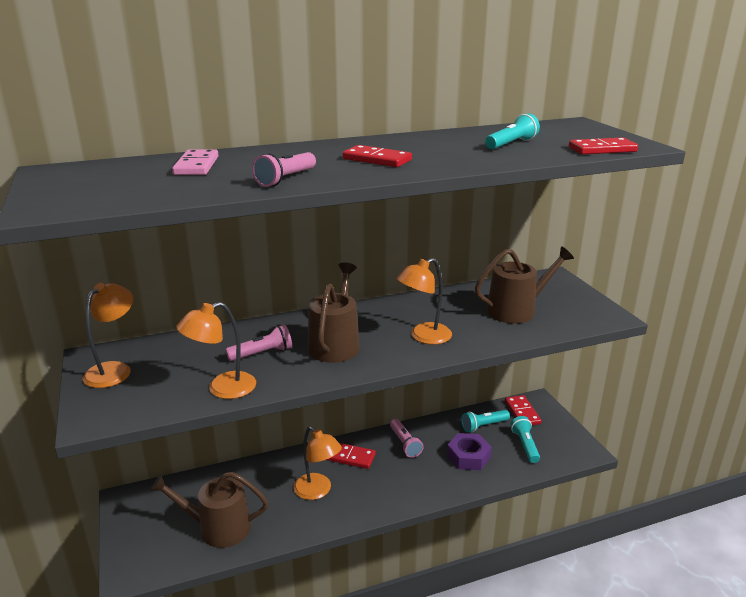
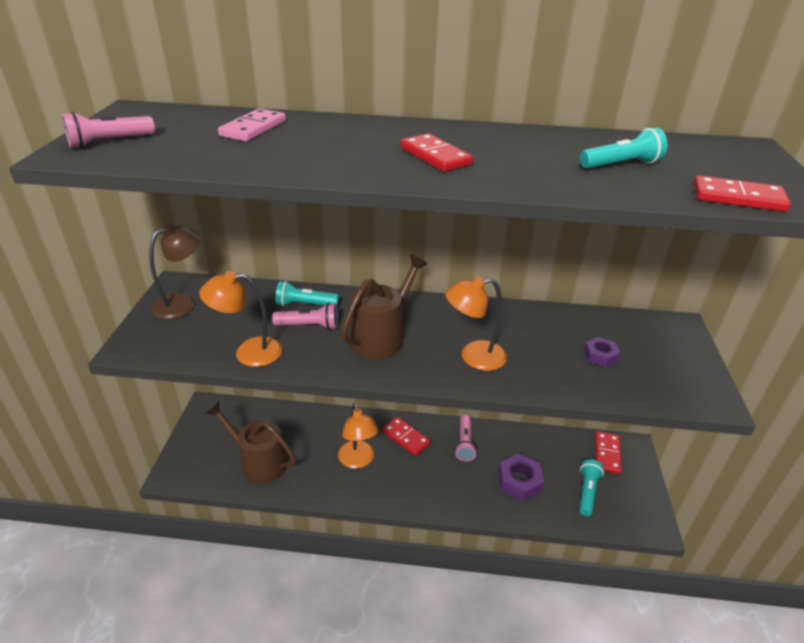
camera: 25 degrees right, 10 degrees up
(114, 370) = (182, 303): orange lamp -> brown lamp
(286, 179) = (311, 163): pink flashlight -> pink flashlight (109, 142)
(483, 426) = (556, 453): turquoise flashlight -> turquoise flashlight (305, 304)
(516, 310) = (600, 355): brown watering can -> purple nut

